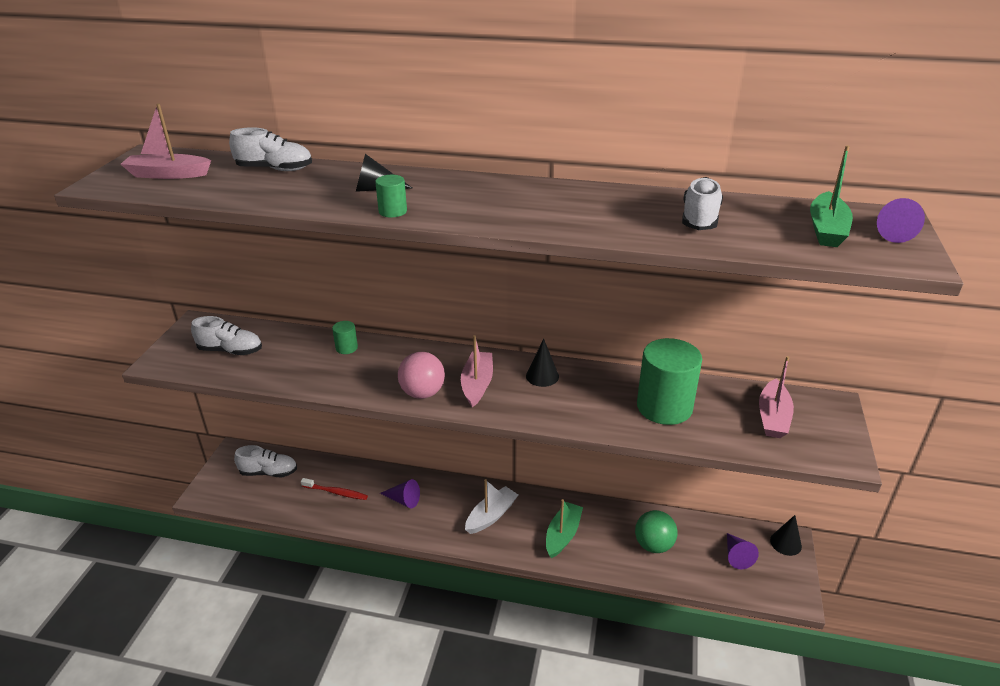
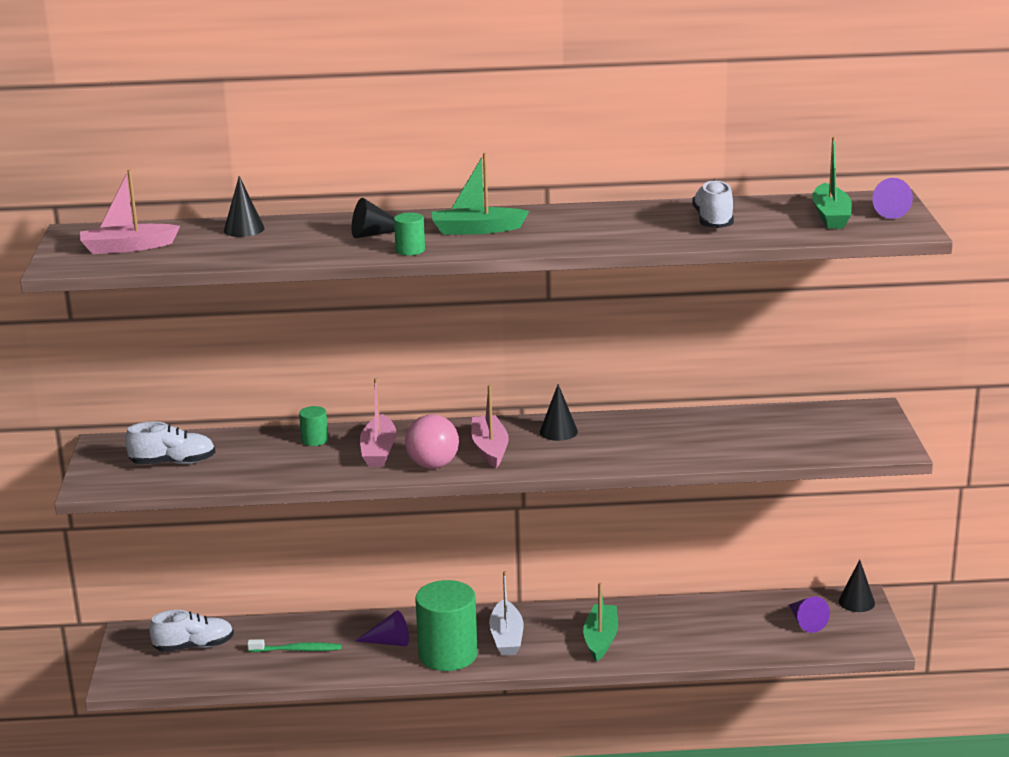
camera: 15 degrees left, 10 degrees down
(275, 169) = (244, 229): white shoe -> black cone
(336, 492) = (297, 650): red toothbrush -> green toothbrush
(468, 197) = (476, 230): none -> green boat
(491, 516) = (506, 637): white boat -> white boat turned 150 degrees clockwise
(653, 545) = (710, 629): green ball -> none
(664, 407) = (702, 437): green cylinder -> green cylinder (448, 654)
(773, 417) = (816, 429): pink boat -> pink boat (379, 451)

